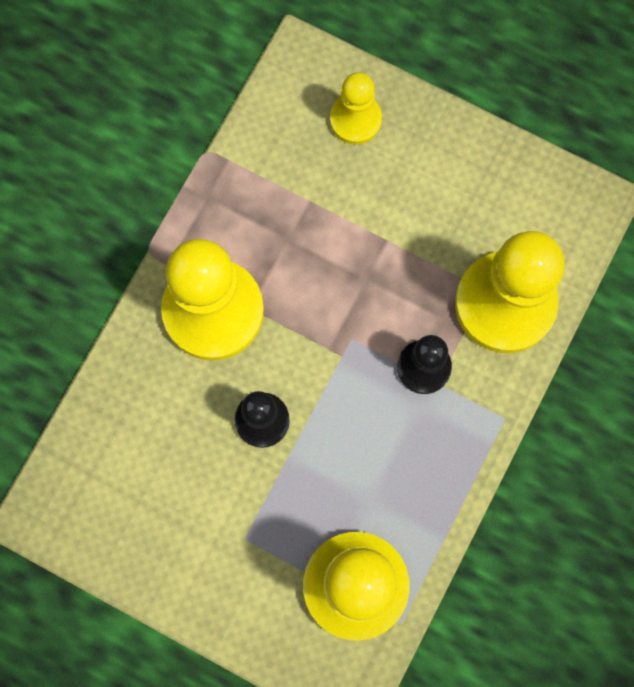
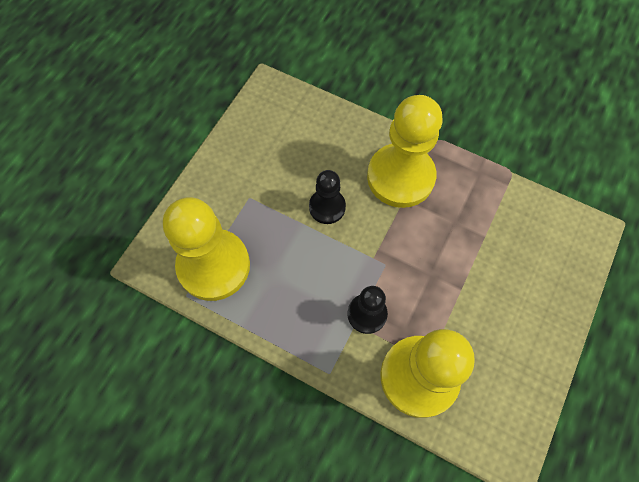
camera: 90 degrees right, 10 degrees down
(355, 120) = (551, 268): yellow pawn -> none

